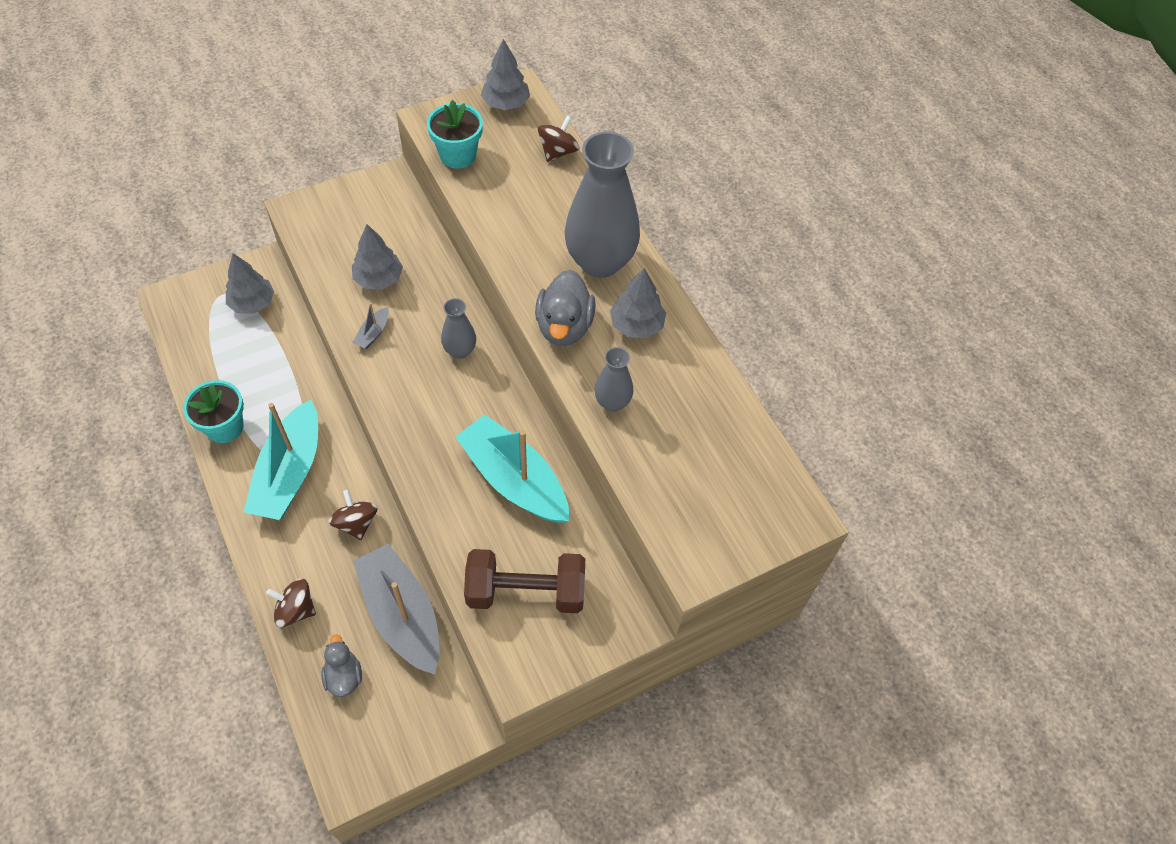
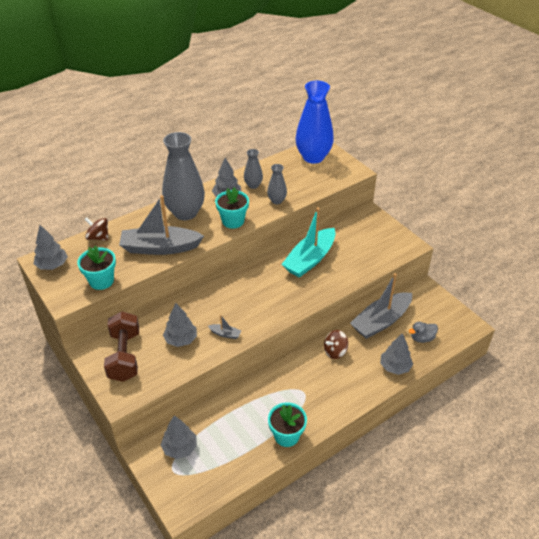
camera: 95 degrees left, 15 degrees down
(289, 473) = (311, 391): turquoise boat -> none
(295, 610) = (395, 367): brown spinning top -> grey tree
(460, 350) = (231, 292): grey vase -> grey vase (253, 185)
(516, 224) = (160, 248): none -> grey boat
(526, 592) = (369, 248): brown dumbbell -> brown dumbbell (125, 356)
(564, 326) = (233, 221): grey duck -> turquoise flower pot
(755, 493) = (313, 157): none -> blue vase

